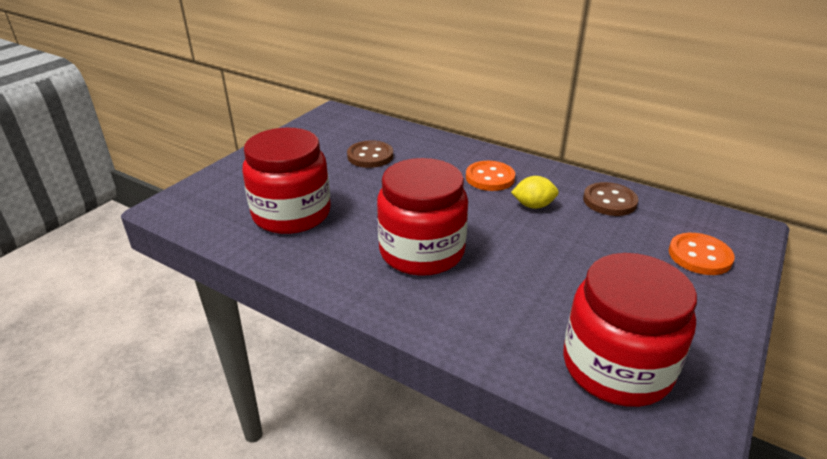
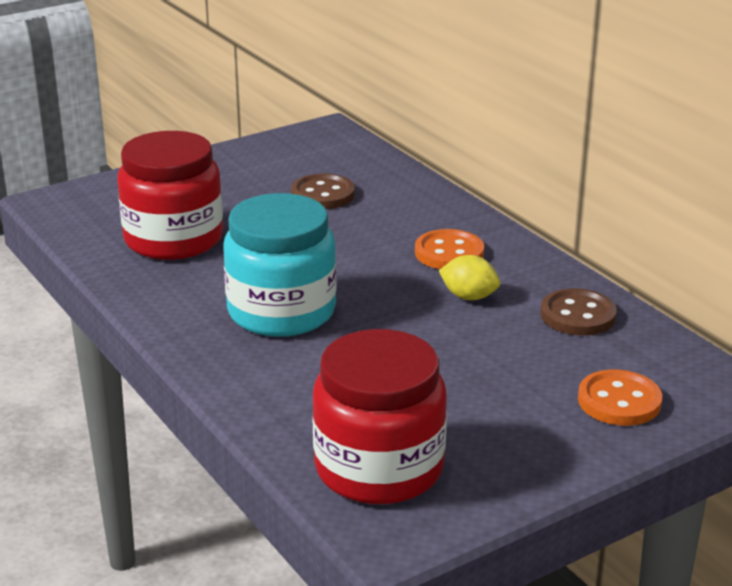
camera: 25 degrees right, 5 degrees down
(422, 251) = (281, 312): red jar -> turquoise jar

